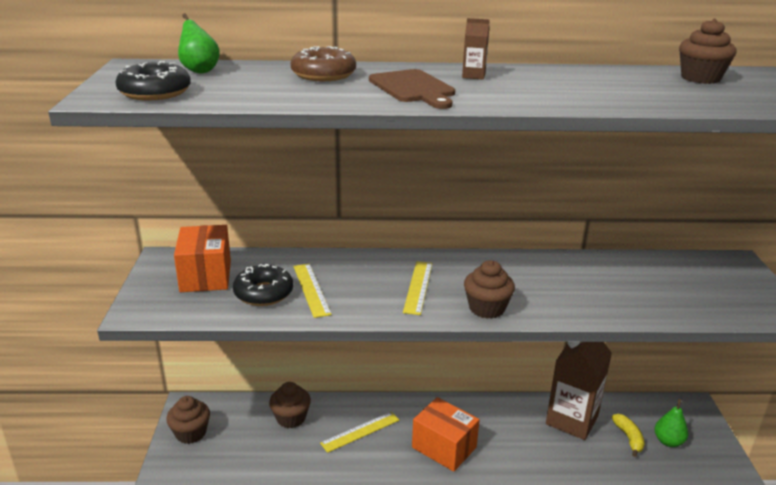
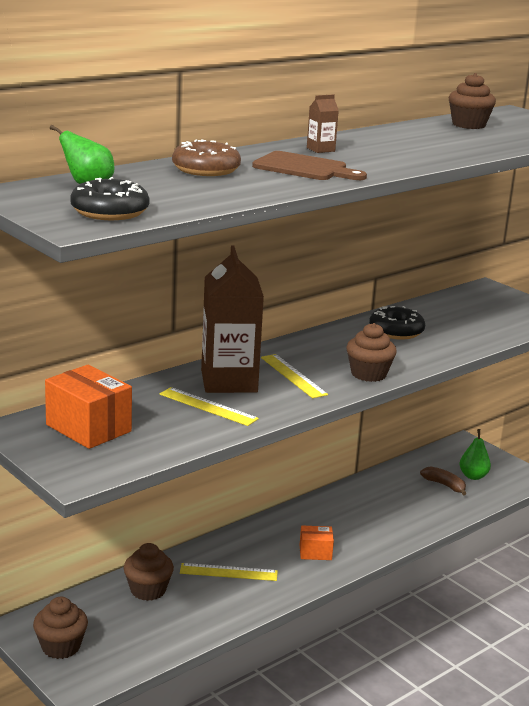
camera: 40 degrees left, 5 degrees down
(263, 293) = (170, 423): black donut -> black donut (396, 331)
(360, 431) = (228, 572): yellow ruler -> yellow ruler turned 75 degrees clockwise
(444, 447) = (315, 552): orange box -> orange box, size x0.56
(571, 420) = (390, 489): brown carton -> brown carton (229, 381)
(629, 438) = (444, 485): yellow banana -> brown banana

